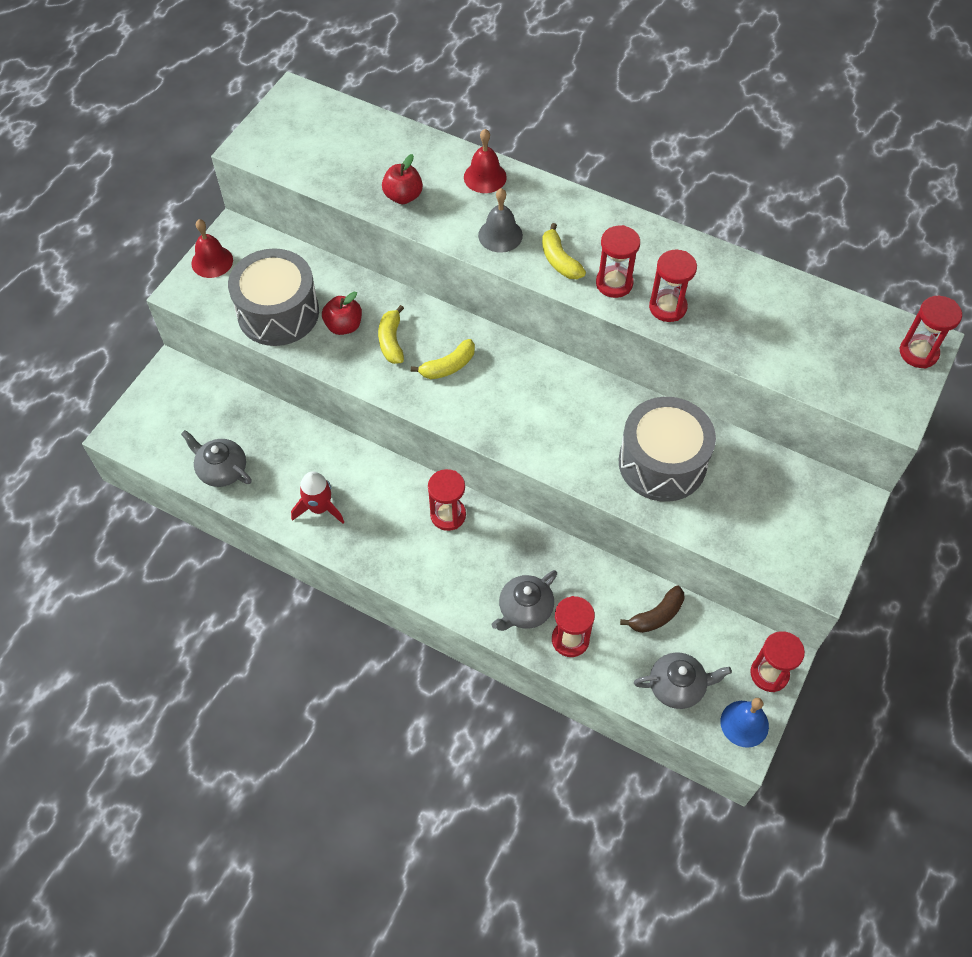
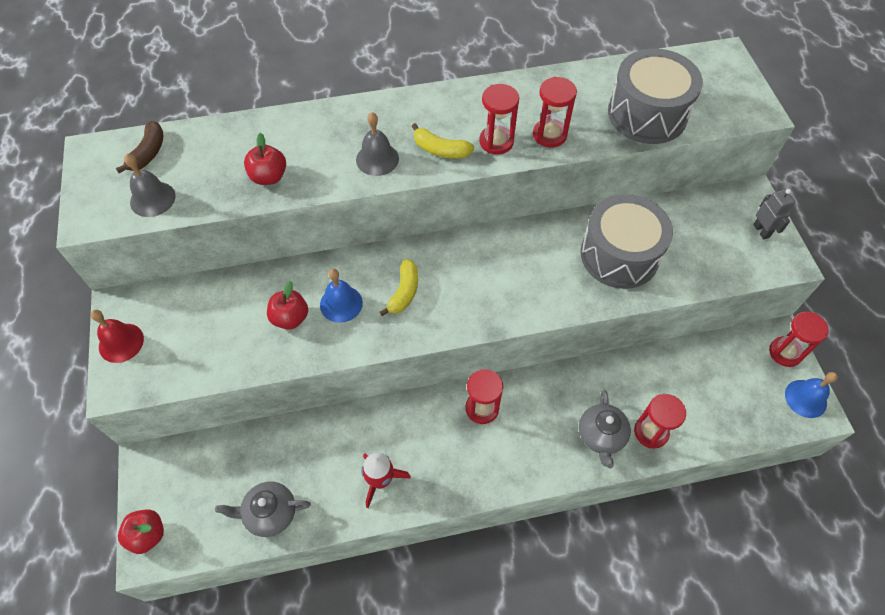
camera: 40 degrees left, 0 degrees up
(131, 422) = (148, 535): none -> red apple
(278, 313) = (223, 345): grey drum -> grey drum (647, 114)
(305, 160) = (152, 199): none -> grey bell
(391, 341) = (341, 303): yellow banana -> blue bell
(485, 177) = (321, 123): red bell -> none
(657, 615) = (685, 368): brown banana -> brown banana (148, 153)
(677, 686) = (745, 407): grey teapot -> none
(824, 536) = (761, 231): none -> grey robot
(918, 353) = (728, 64): red hourglass -> none

